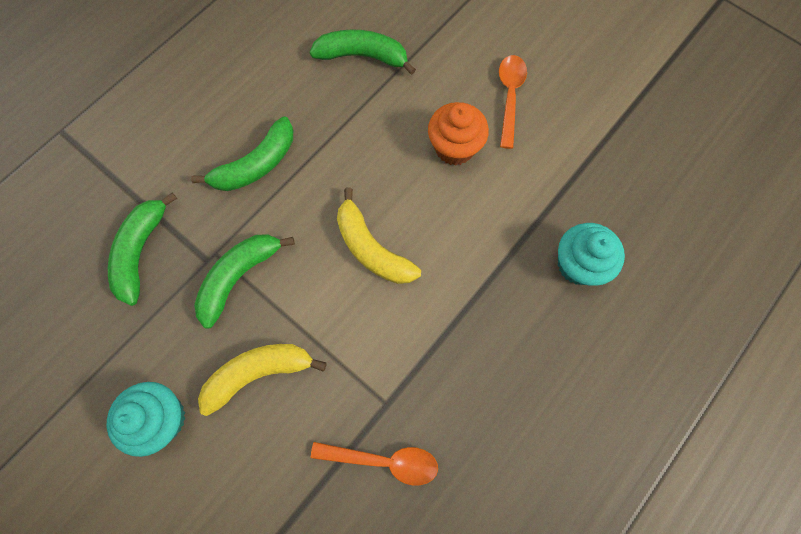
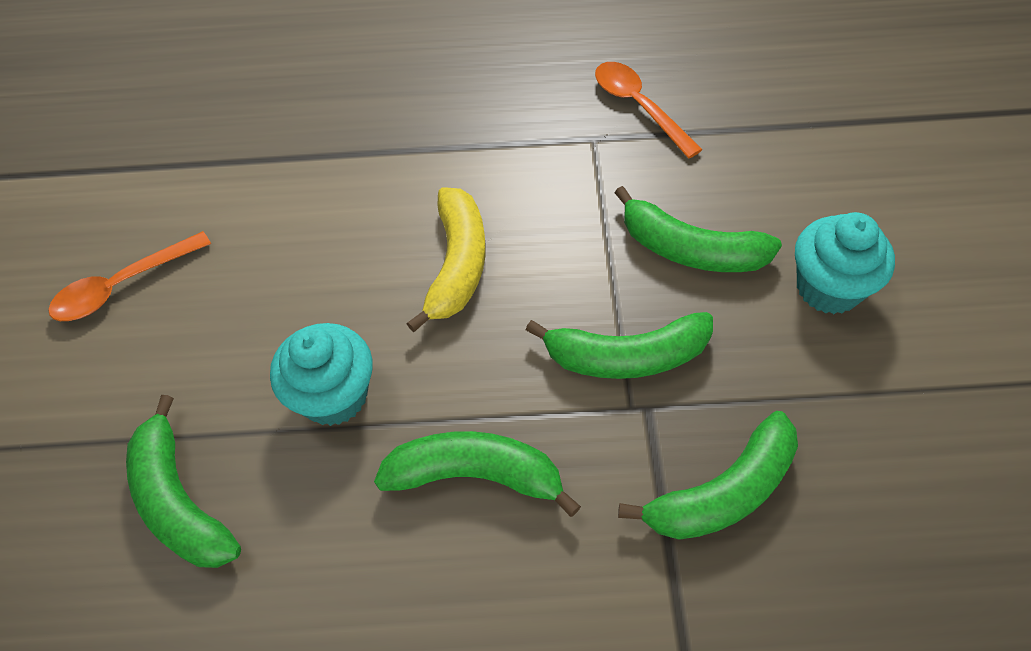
camera: 130 degrees left, 15 degrees down
(258, 373) = (690, 249): yellow banana -> green banana
(454, 148) = (250, 286): orange cupcake -> none
(578, 264) = (303, 102): turquoise cupcake -> turquoise cupcake (334, 395)

